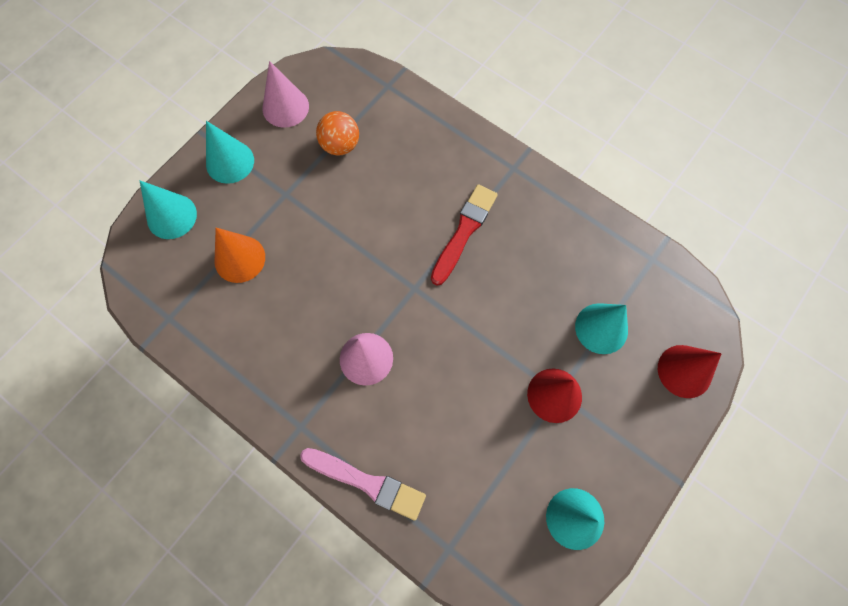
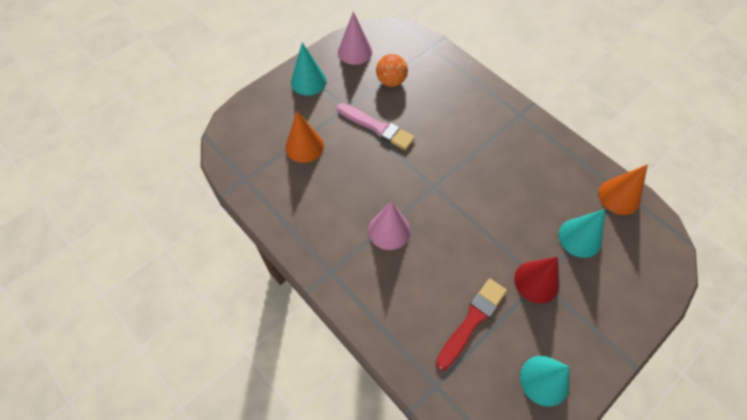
camera: 10 degrees right, 10 degrees down
(171, 216) = (260, 111): turquoise cone -> none
(366, 482) = (376, 322): pink brush -> pink brush (377, 127)
(464, 232) = (477, 152): red brush -> red brush (472, 321)
(644, 264) = (619, 196): none -> orange cone
(684, 371) = (647, 281): red cone -> none

